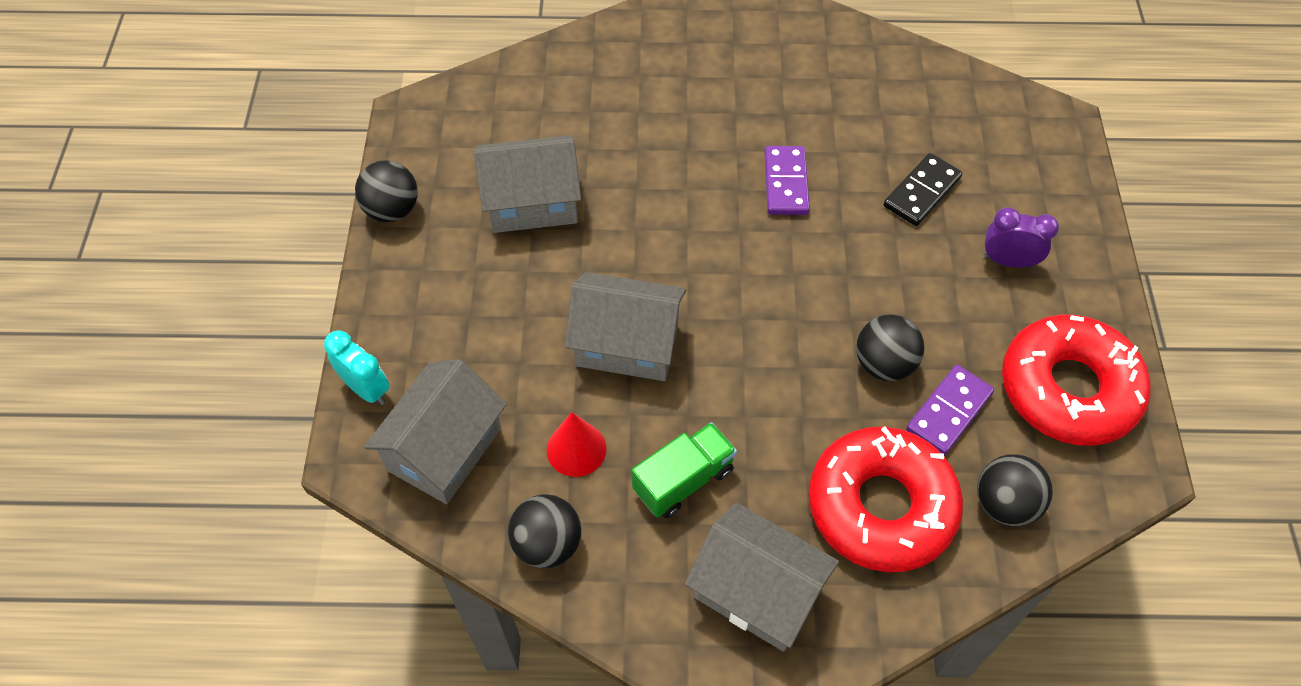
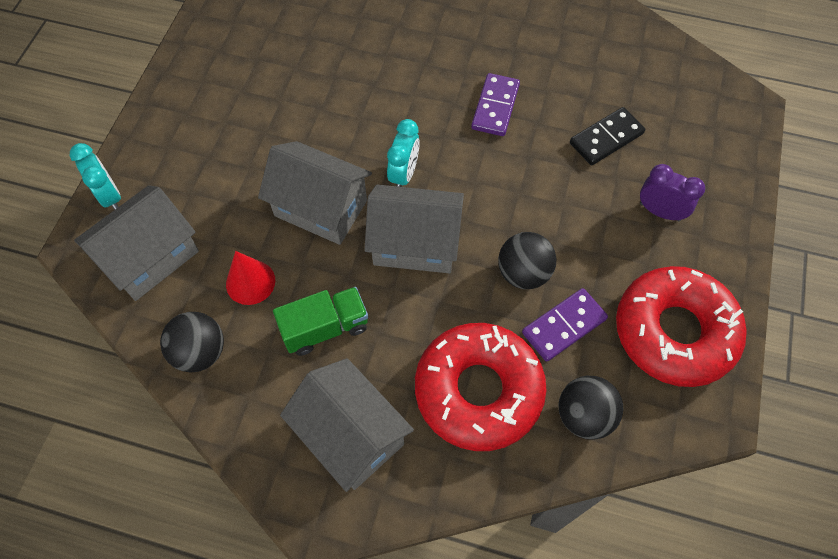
camera: 15 degrees right, 5 degrees up
(392, 210) = (180, 62): black ball -> none
(532, 203) = (288, 80): grey house -> grey house (415, 243)
(709, 283) = (404, 174): none -> turquoise clock

